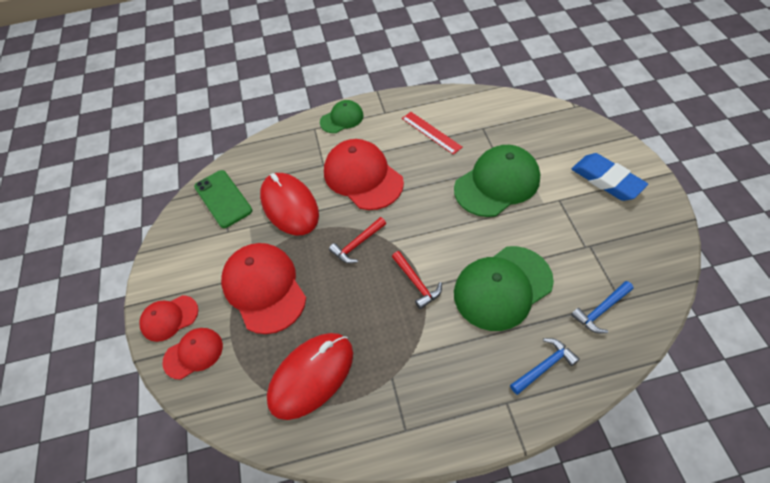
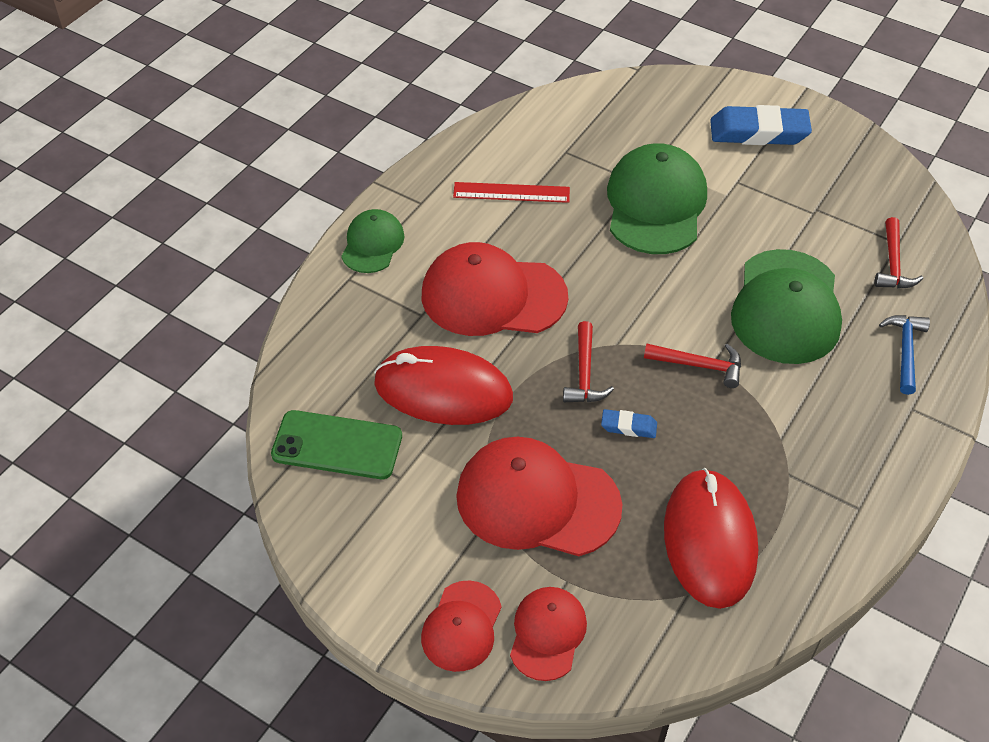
camera: 50 degrees left, 5 degrees down
(345, 286) = (628, 426): none -> blue eraser
(601, 310) = (893, 263): blue hammer -> red hammer

